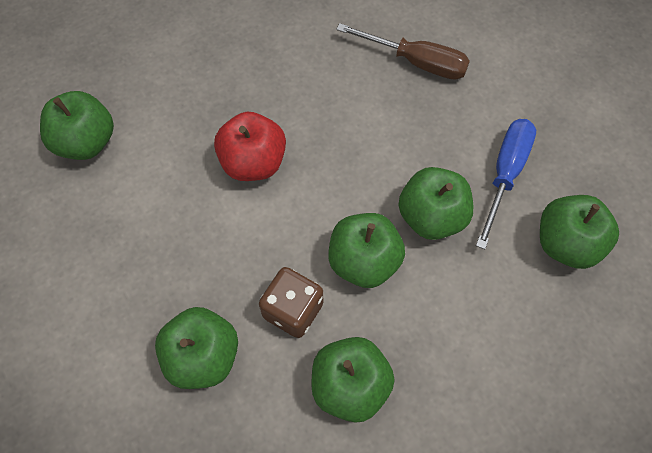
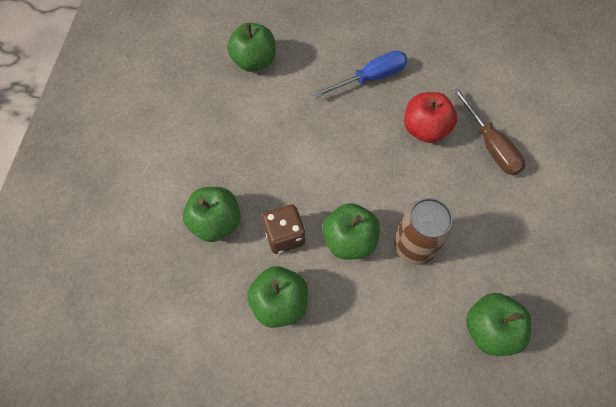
camera: 40 degrees right, 0 degrees up
(253, 162) = (335, 136): red apple -> red apple (425, 129)
(431, 217) = (414, 246): green apple -> brown can
(505, 174) = (487, 256): blue screwdriver -> blue screwdriver (370, 78)

